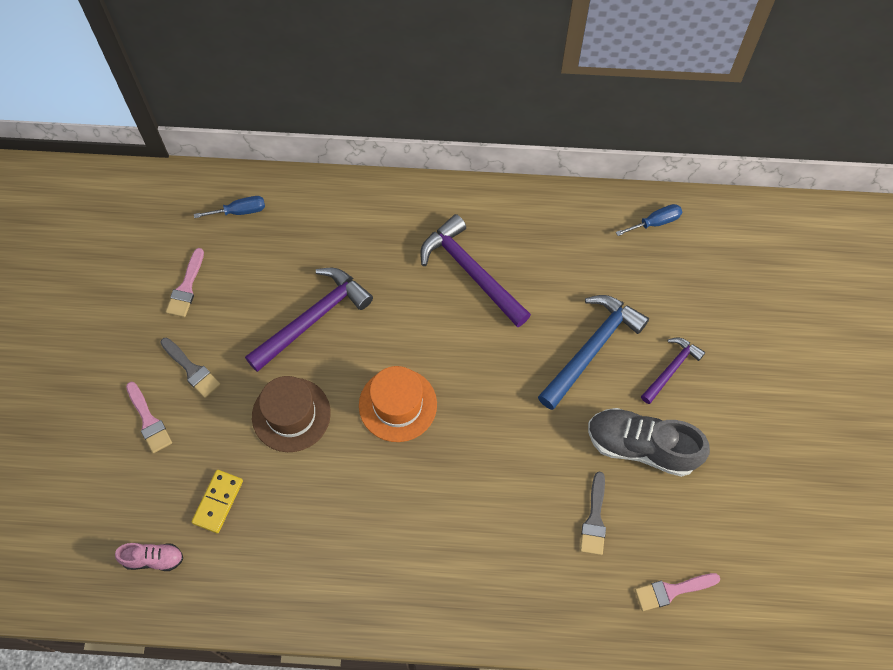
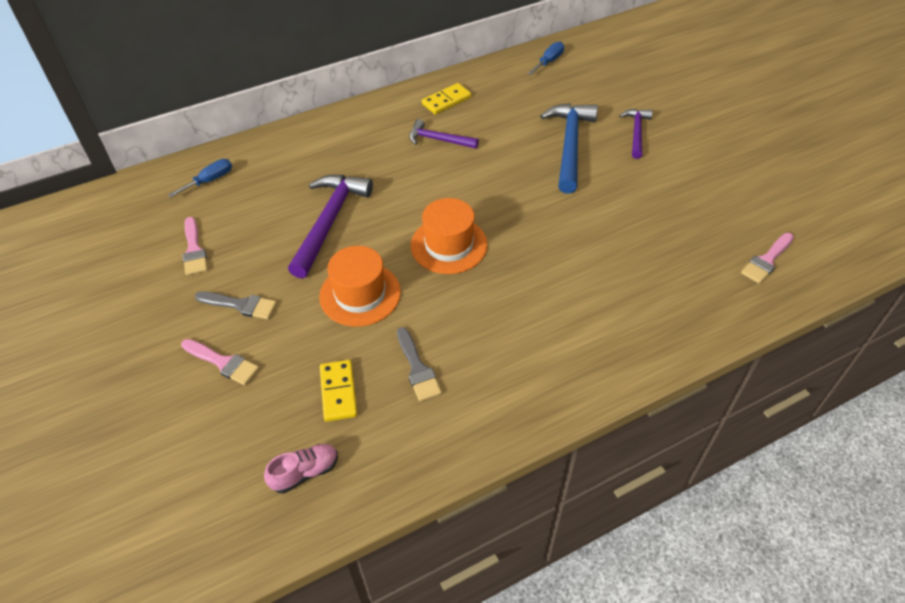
camera: 30 degrees left, 15 degrees down
(291, 414) = (360, 294): brown hat -> orange hat
(471, 272) = (438, 140): purple hammer -> purple hammer, size x0.58
(513, 223) = (446, 100): none -> yellow domino
(594, 519) = (668, 244): grey brush -> grey brush (417, 368)
(641, 447) = (659, 185): grey shoe -> none

